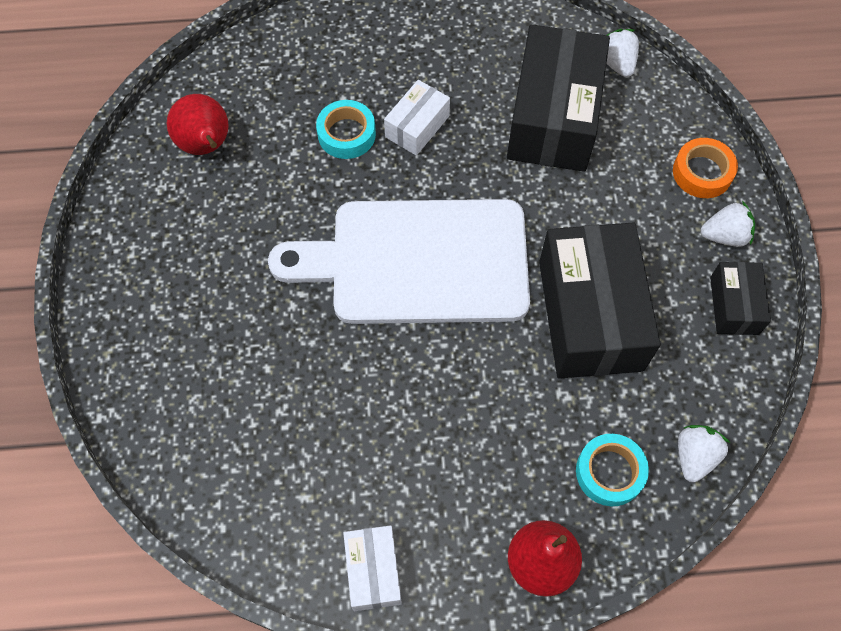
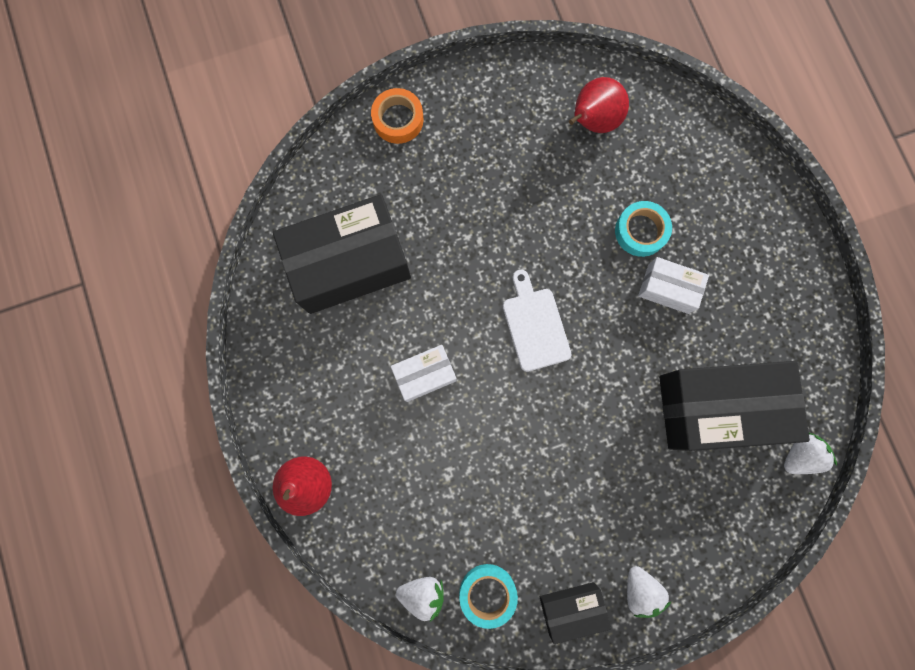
camera: 75 degrees right, 15 degrees up
(373, 571) = (273, 360): white box -> white box (424, 375)
(418, 262) = (535, 325): white cutting board -> white cutting board, size x0.46
(590, 315) = (526, 481): black box -> black box (349, 263)
(609, 472) = (392, 524): turquoise tape -> turquoise tape (487, 593)
(702, 172) = (701, 558): orange tape -> orange tape (398, 119)

